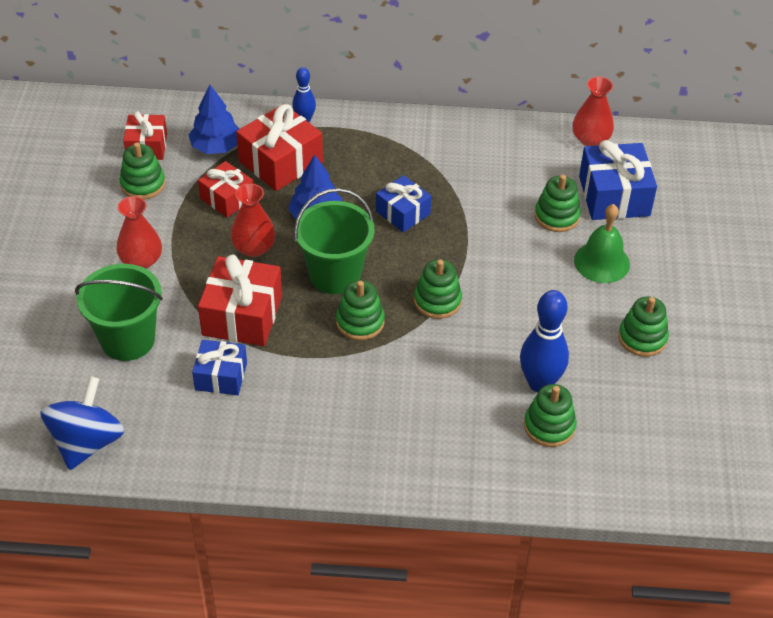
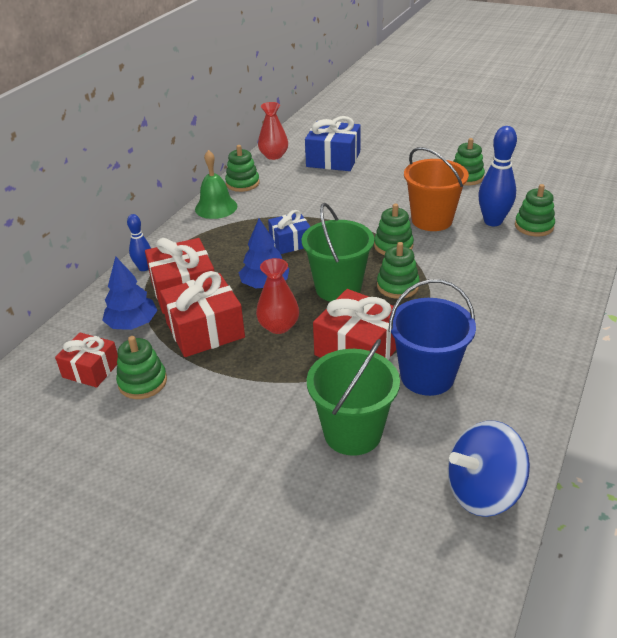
camera: 65 degrees left, 10 degrees down
(87, 442) = (483, 491): blue spinning top -> blue spinning top turned 60 degrees counterclockwise
(141, 260) = (248, 403): red vase -> none
(221, 376) = (427, 376): blue gift -> blue bucket
(227, 198) = (205, 330): red gift -> red gift, size x1.59
(513, 324) = (432, 220): none -> orange bucket
(557, 216) = (338, 182): green stacking toy -> green stacking toy (242, 183)
(601, 262) = (391, 176): green bell -> green bell (216, 207)

